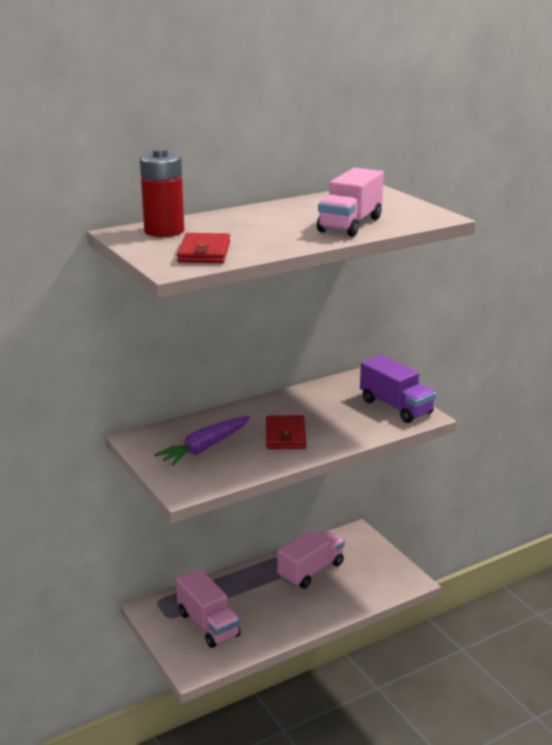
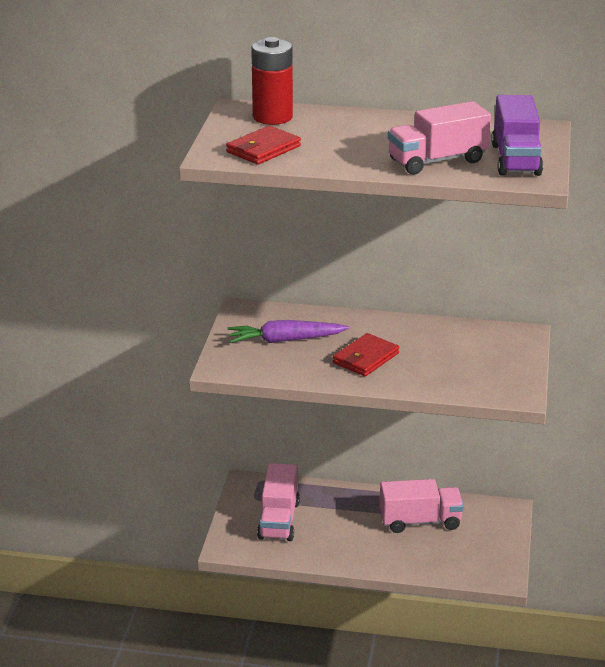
camera: 40 degrees right, 5 degrees up
(396, 407) = (506, 375): purple truck -> purple truck (515, 159)

